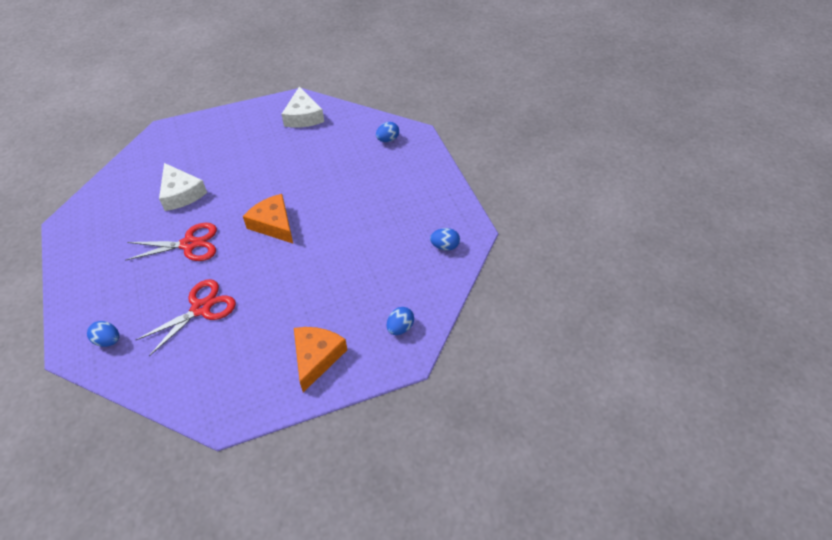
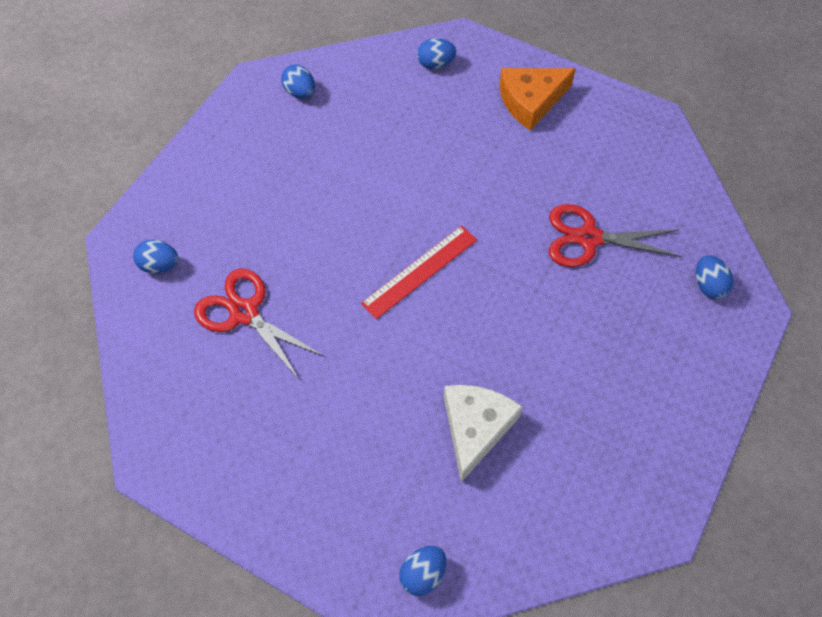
camera: 130 degrees left, 10 degrees up
(157, 144) = (423, 574): none -> blue egg
(189, 244) = (534, 333): red scissors -> red scissors (244, 313)
(273, 224) = (420, 271): orange cheese -> red ruler
(303, 116) = (190, 415): white cheese -> none

